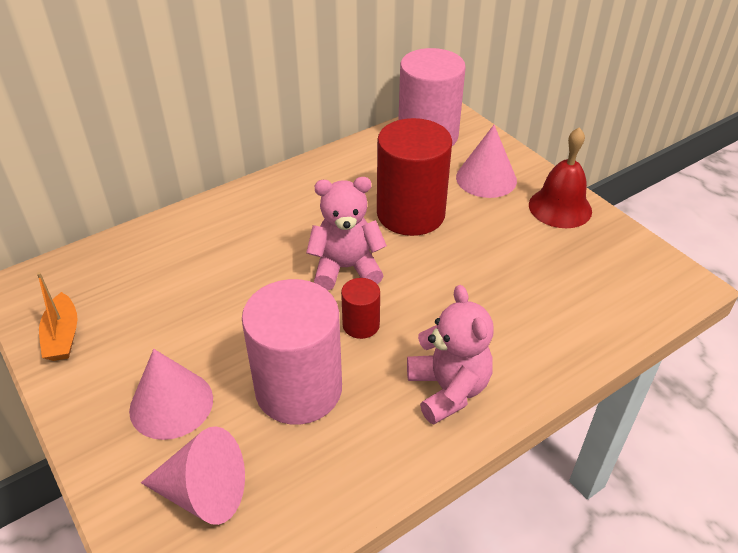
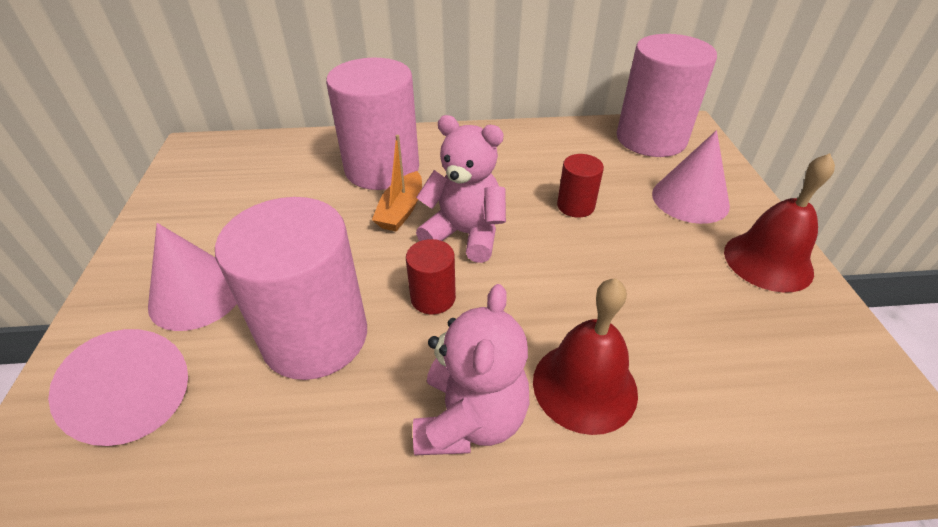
camera: 30 degrees right, 0 degrees up
(63, 336) = (180, 197): orange boat -> orange boat (401, 210)
(230, 239) = (382, 168): none -> pink cylinder
(410, 214) = (575, 206): red cylinder -> red cylinder, size x0.46
(502, 337) = (584, 386): none -> red bell

